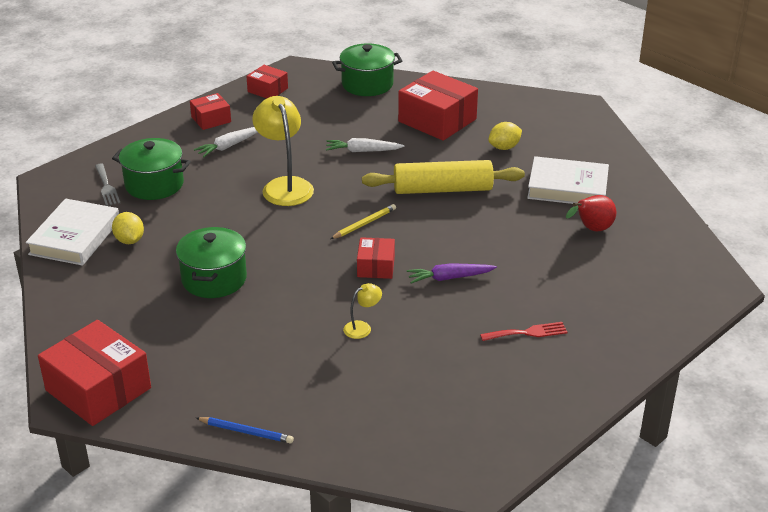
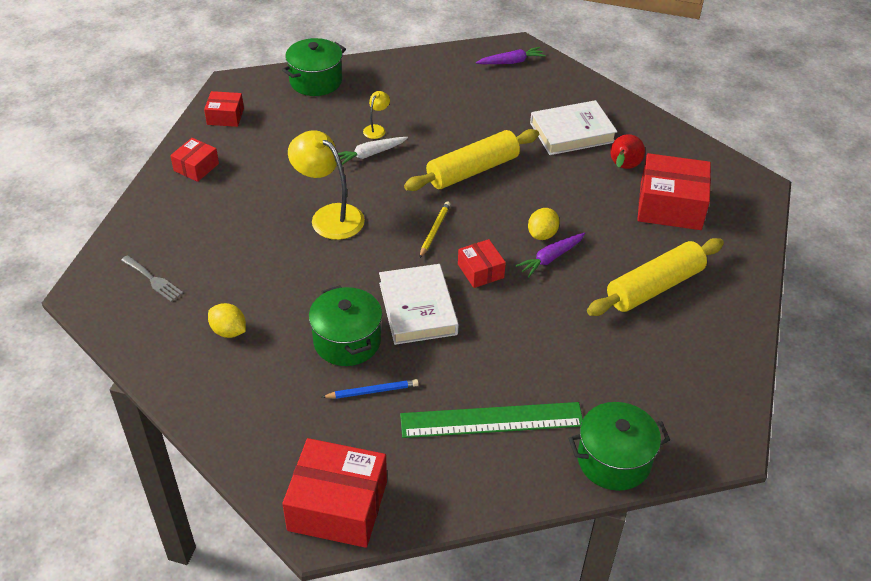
camera: 30 degrees left, 10 degrees up
(75, 237) = (169, 349): white book -> white book (417, 308)
(154, 184) = (200, 260): green pot -> green pot (613, 460)
(229, 146) = (239, 191): white carrot -> none
(246, 432) = (509, 487): blue pencil -> blue pencil (372, 391)
(278, 378) = (491, 420): none -> green ruler
(362, 327) = (520, 337): yellow lamp -> yellow lamp (376, 129)
(437, 120) = (410, 100): red box -> red box (670, 206)
(504, 147) = (489, 110): yellow lemon -> yellow lemon (542, 234)
(527, 333) = (654, 287): red fork -> yellow rolling pin
(562, 116) = (511, 62): none -> purple carrot

